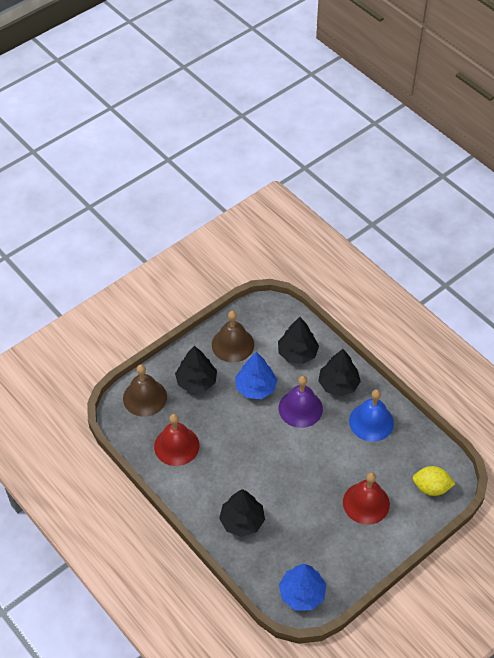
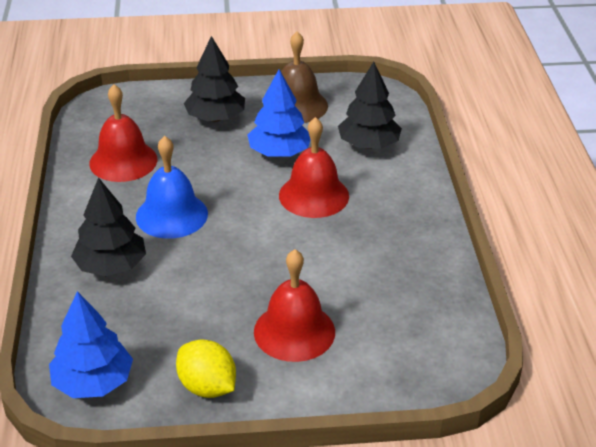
camera: 35 degrees right, 15 degrees down
(145, 397) = (141, 106): brown bell -> none
(300, 408) = (314, 195): purple bell -> red bell
(338, 384) = (390, 195): black tree -> none
(371, 422) = (396, 251): blue bell -> blue bell (171, 215)
(431, 487) = (410, 363): yellow lemon -> yellow lemon (207, 387)

